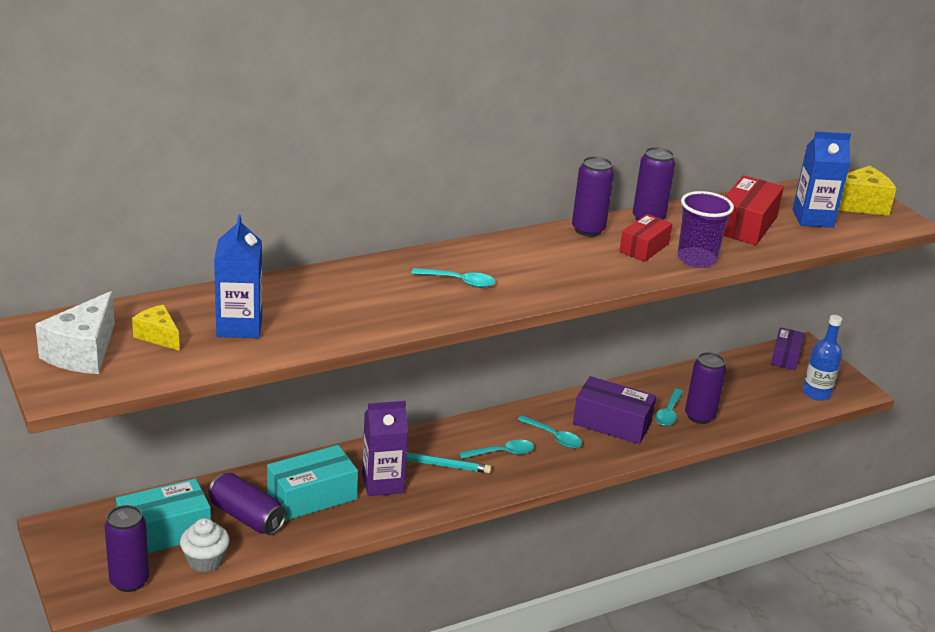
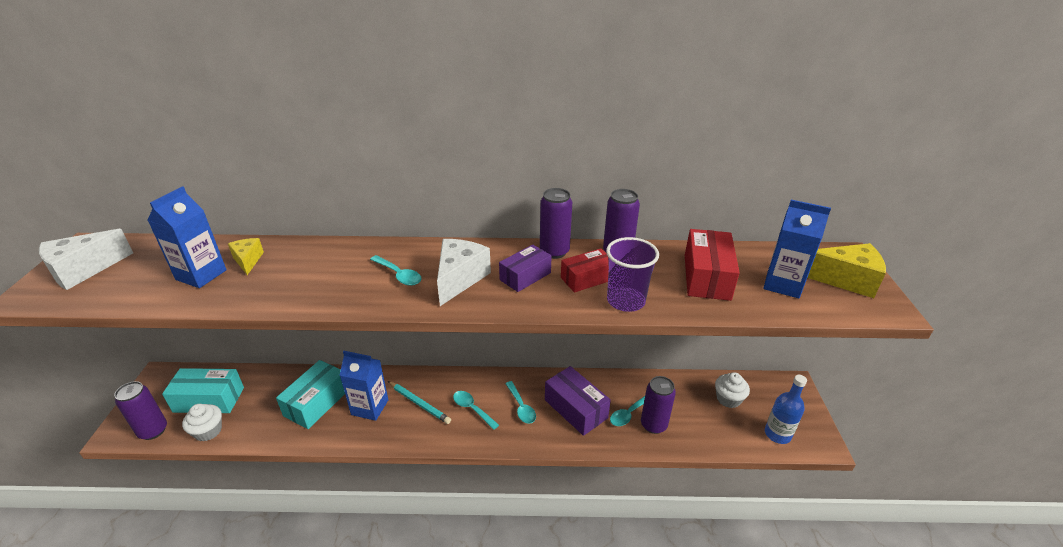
camera: 30 degrees right, 5 degrees up
(158, 336) = (143, 269): yellow cheese -> yellow cheese (248, 261)
(247, 517) = (264, 405): purple can -> none
(312, 496) = (317, 402): turquoise box -> turquoise box turned 60 degrees counterclockwise
(382, 483) = (370, 407): purple carton -> blue carton
(502, 453) = (472, 409): turquoise spoon -> turquoise spoon turned 150 degrees counterclockwise
(524, 272) = (459, 278): none -> white cheese
(746, 225) = (706, 277): red box -> red box turned 45 degrees counterclockwise
(753, 375) = (728, 399): none -> white cupcake
(785, 357) = (770, 389): purple box -> purple box (525, 276)

